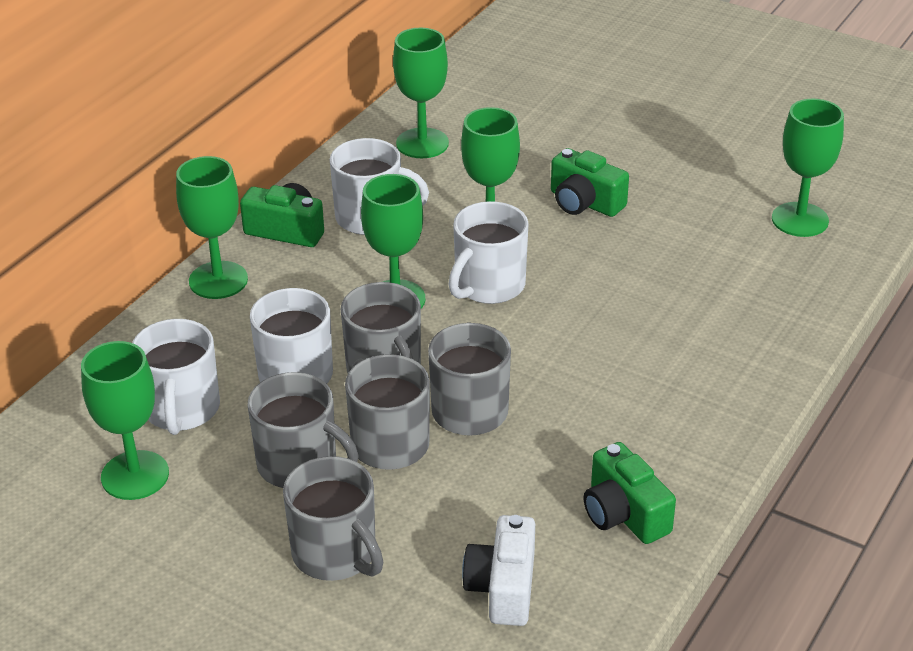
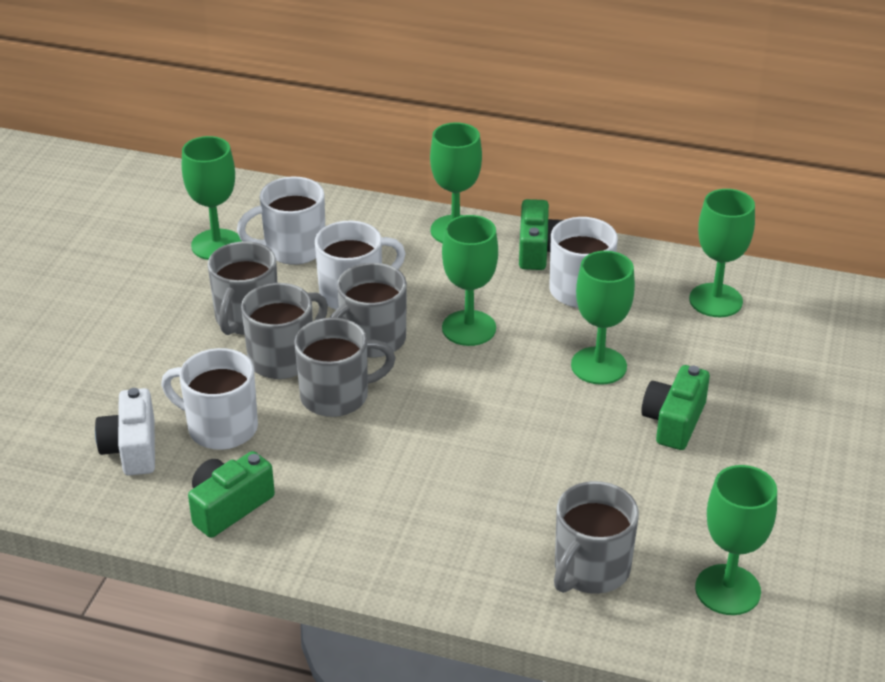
camera: 75 degrees right, 0 degrees up
(336, 554) = (153, 355): grey mug -> grey mug (590, 570)
(488, 286) = (511, 379): white mug -> white mug (220, 427)
(503, 587) = (132, 448): white camera -> white camera turned 90 degrees counterclockwise

